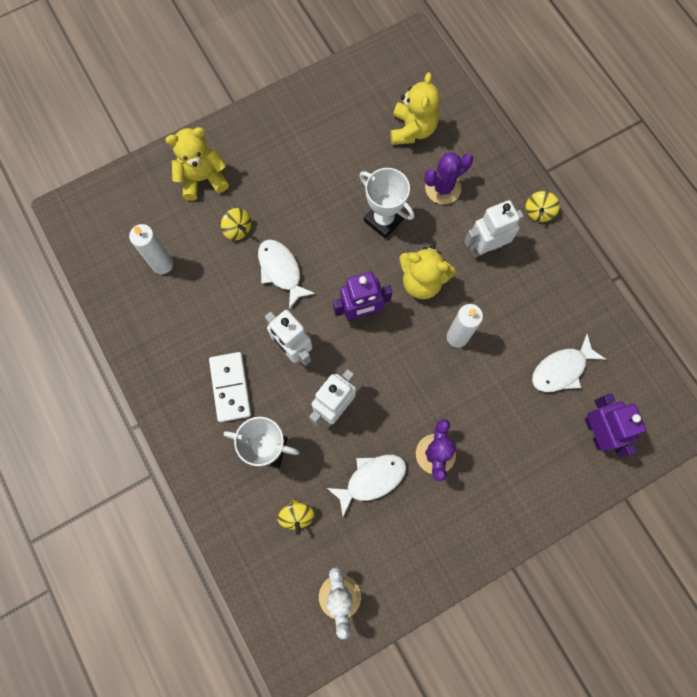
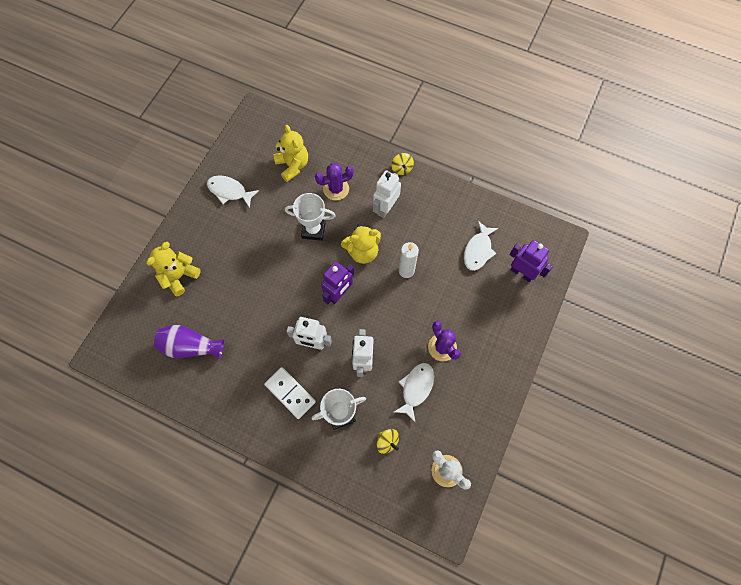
camera: 35 degrees left, 5 degrees down
(162, 264) = (190, 346): white candle -> purple vase
(238, 229) = (225, 293): yellow spinning top -> none
(281, 271) = (271, 301): white fish -> white fish (229, 191)
(443, 188) = (336, 189): purple cactus -> purple cactus turned 45 degrees clockwise

